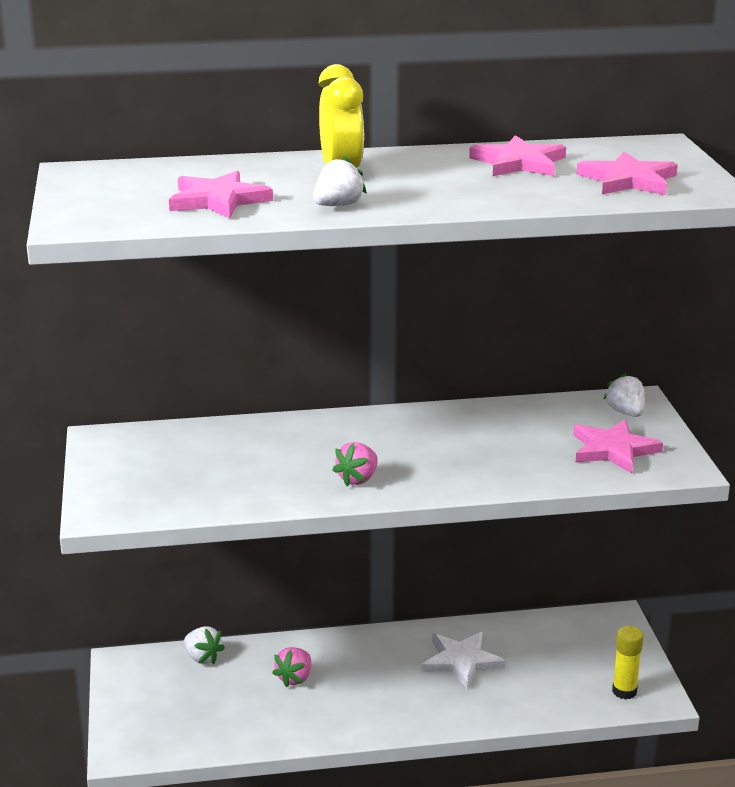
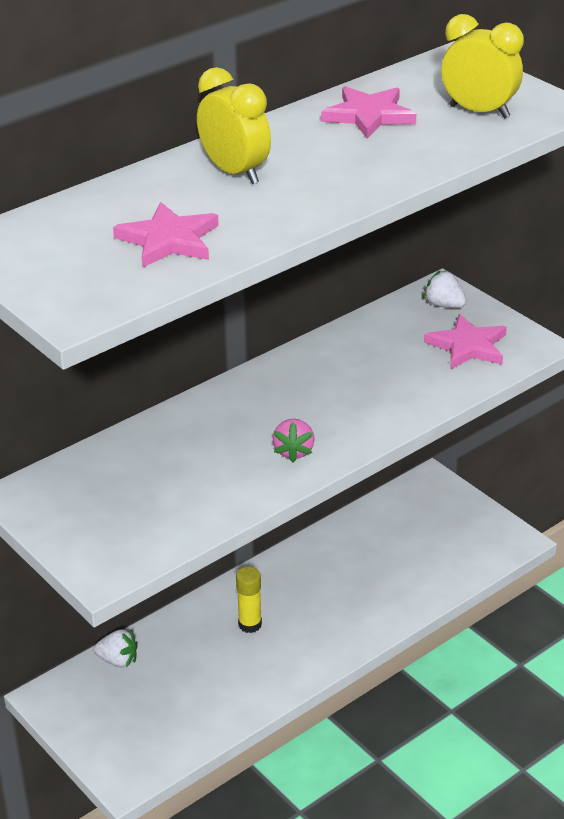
camera: 30 degrees left, 10 degrees up
(295, 678) = (217, 645): pink strawberry -> none
(338, 205) = (282, 214): white strawberry -> none
(461, 661) = (342, 571): white star -> none
(624, 691) = (487, 544): yellow glue stick -> yellow glue stick (250, 624)
(628, 180) = (479, 112): pink star -> yellow clock

